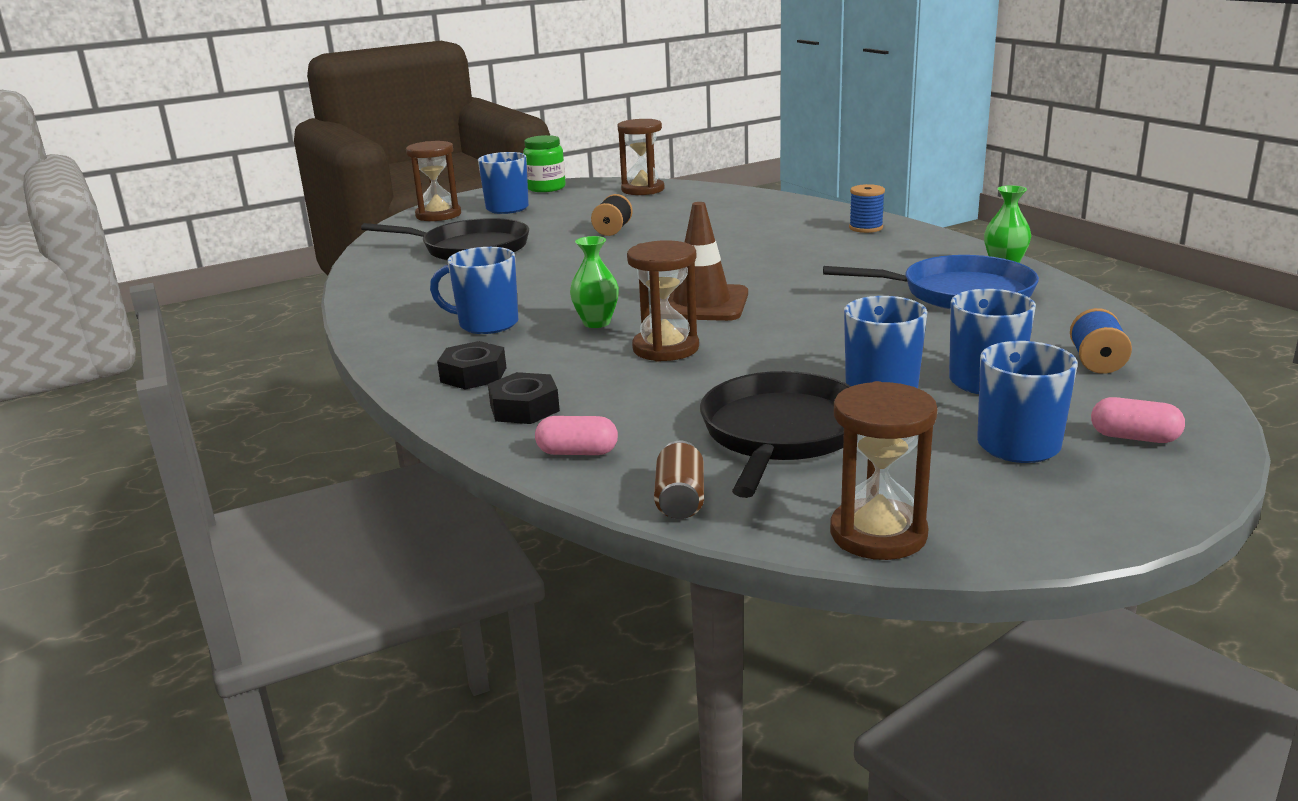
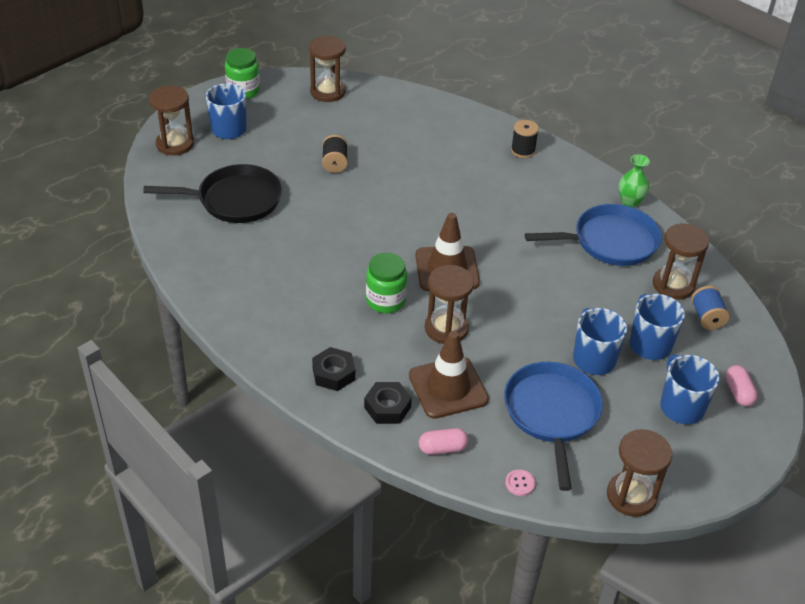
camera: 20 degrees left, 20 degrees up
(486, 324) = (308, 309): blue mug -> none
(596, 323) = (385, 301): green vase -> green jar
(630, 398) = (448, 387): none -> brown traffic cone
(680, 500) = (520, 483): brown can -> pink button
(780, 433) = (551, 413): black pan -> blue pan
(866, 228) = (523, 150): blue spool -> black spool
(1047, 332) = (673, 285): none -> brown hourglass
(1134, 437) = (738, 392): pink capsule -> pink capsule turned 75 degrees clockwise

